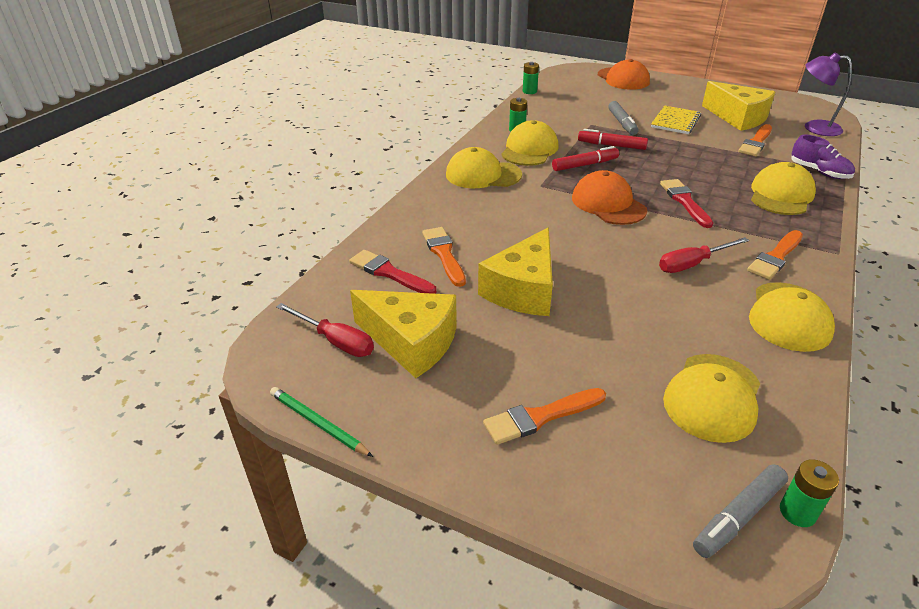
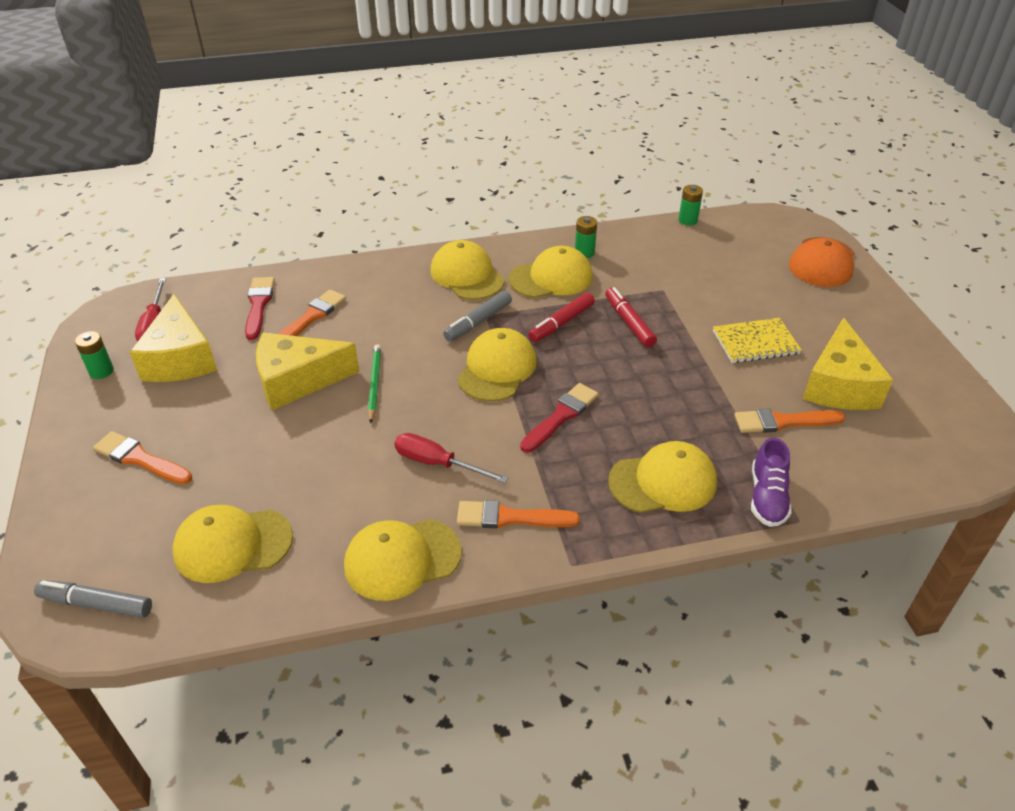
camera: 50 degrees right, 5 degrees up
(318, 423) = (65, 363): green pencil -> green pencil (374, 384)
(585, 165) = (561, 323): red marker -> red marker turned 105 degrees clockwise
(608, 204) = (497, 369): orange cap -> yellow cap
(622, 123) = (695, 308): grey marker -> grey marker (478, 322)
(797, 512) = (121, 638): green battery -> green battery (101, 371)
(814, 127) = (905, 458): purple lamp -> none

